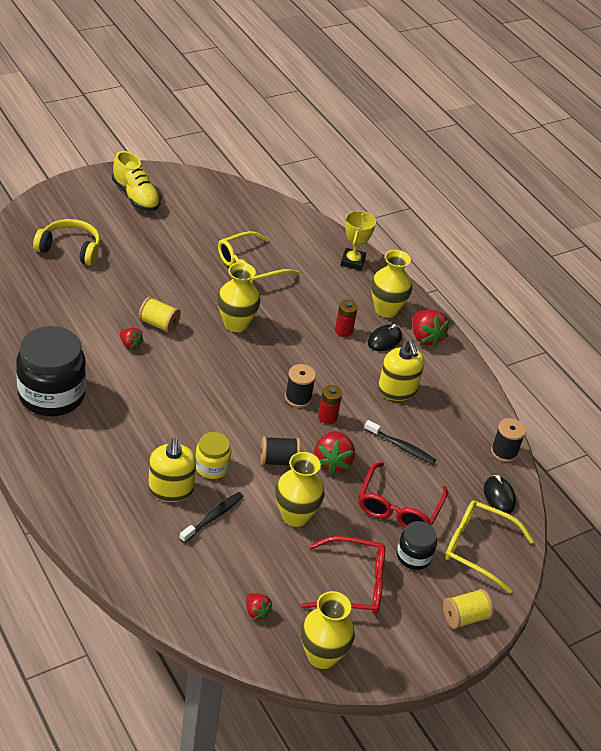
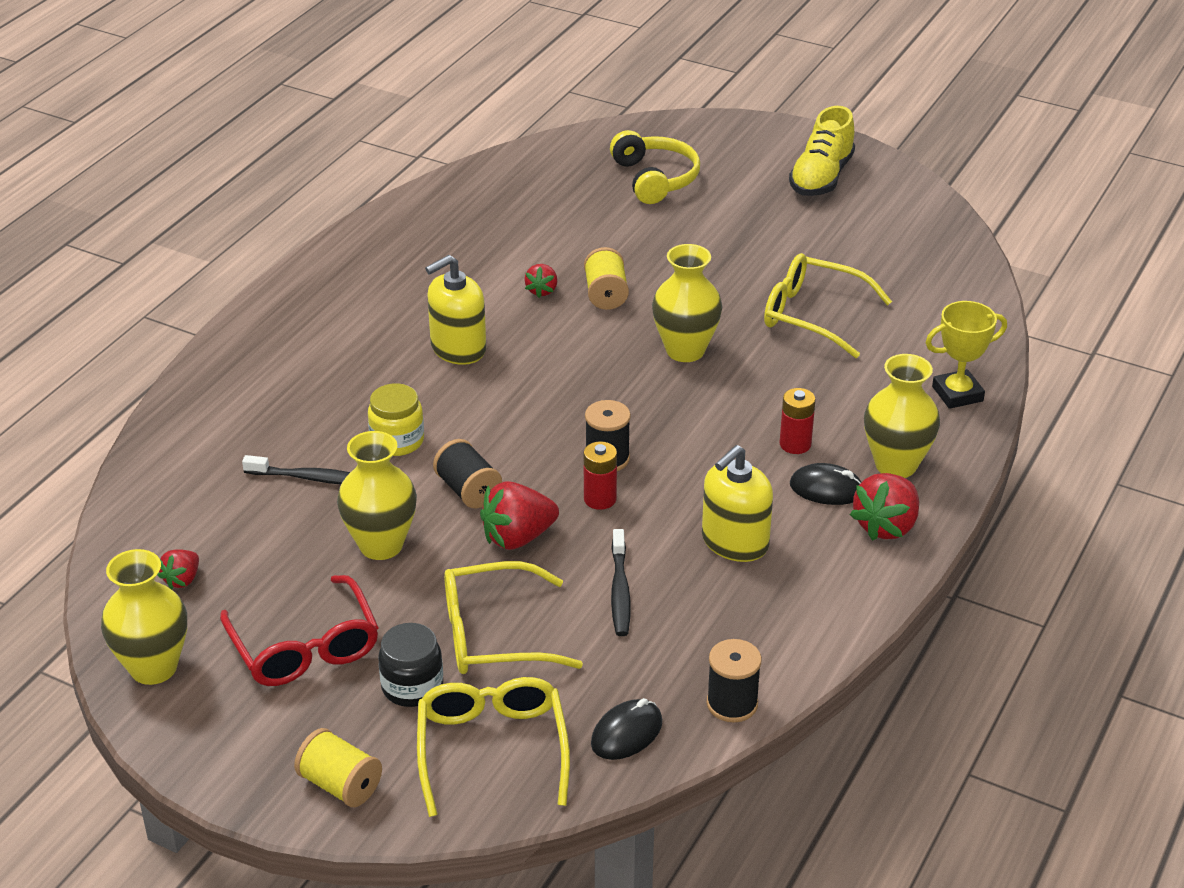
camera: 65 degrees right, 5 degrees down
(52, 395) = (389, 277): black jar -> none
(171, 489) = (325, 426): yellow soap dispenser -> yellow soap dispenser (458, 348)
(399, 507) = (495, 635): red glasses -> yellow glasses

